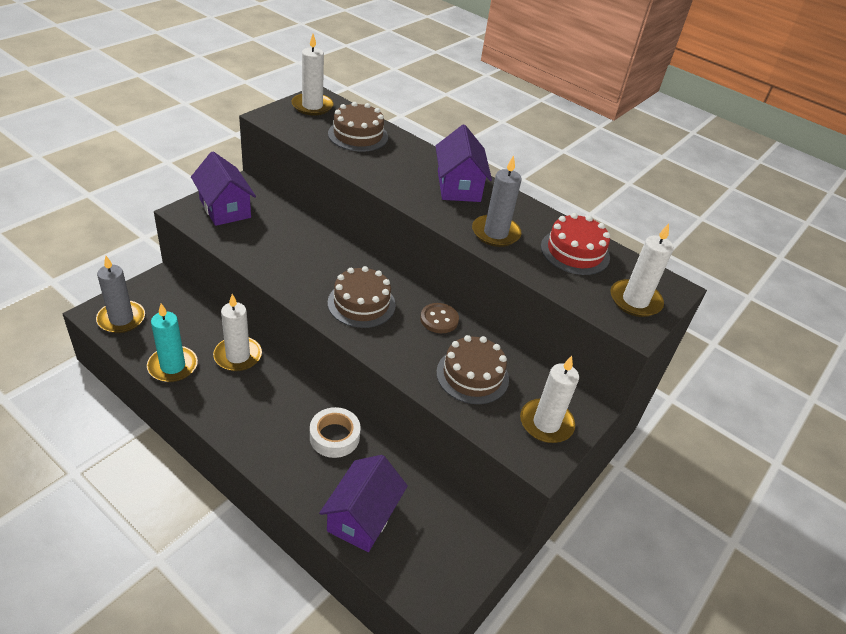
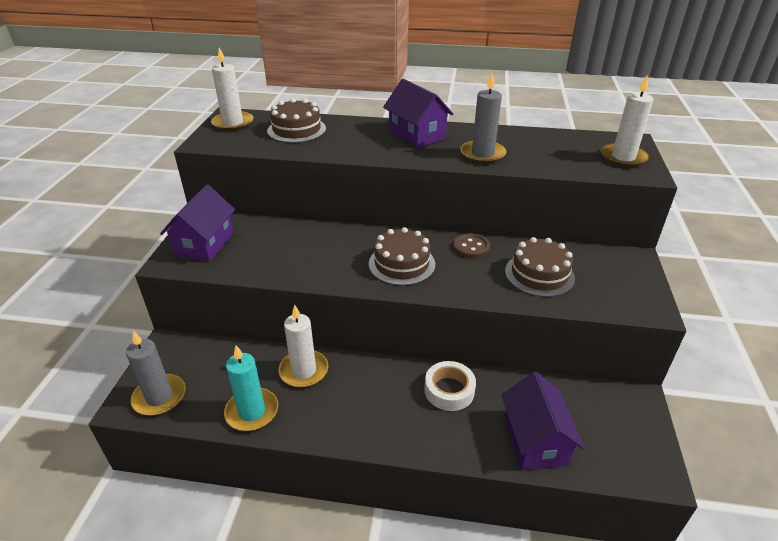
camera: 25 degrees left, 5 degrees down
(225, 208) = (204, 244): purple house -> purple house turned 75 degrees clockwise
(546, 423) = (623, 281): white candle -> none
(575, 252) = (547, 144): red cake -> none

